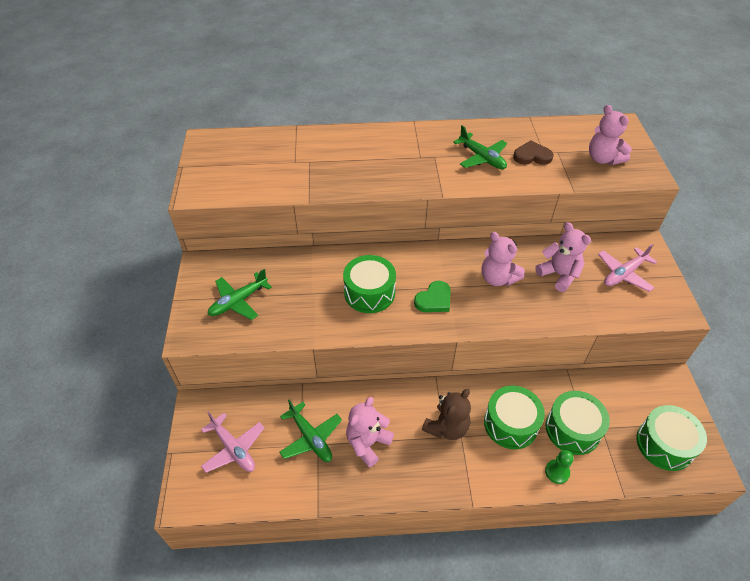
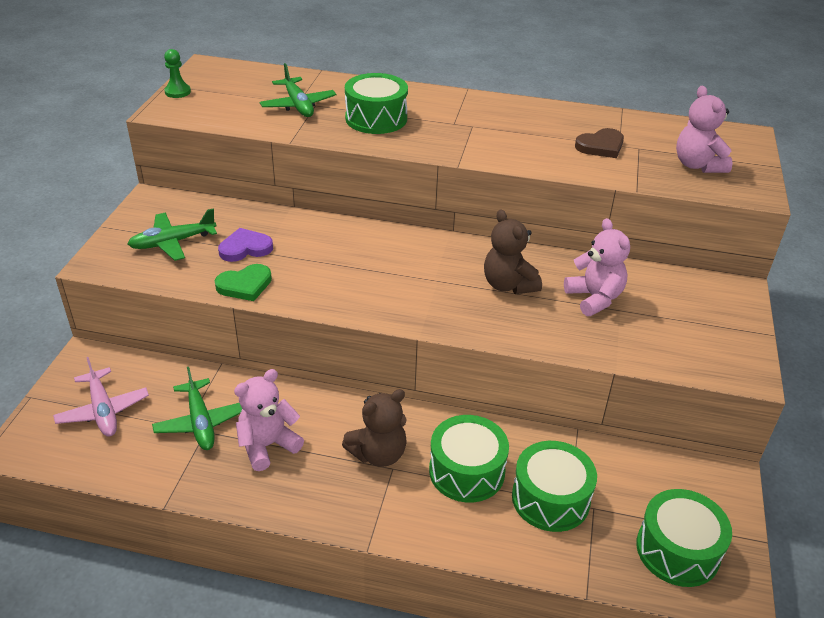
camera: 15 degrees right, 10 degrees down
(296, 293) = (245, 248): none -> purple heart
(369, 293) = (334, 266): green drum -> green drum (376, 118)
(434, 299) = (412, 290): green heart -> green heart (245, 285)
(482, 158) = (533, 137): green plane -> green plane (298, 105)
(497, 278) = (508, 285): pink teddy bear -> brown teddy bear
(532, 156) = (601, 146): brown heart -> brown heart turned 135 degrees clockwise
(557, 472) = (503, 542): green pawn -> green pawn (177, 92)
(623, 274) = (687, 316): pink plane -> none

